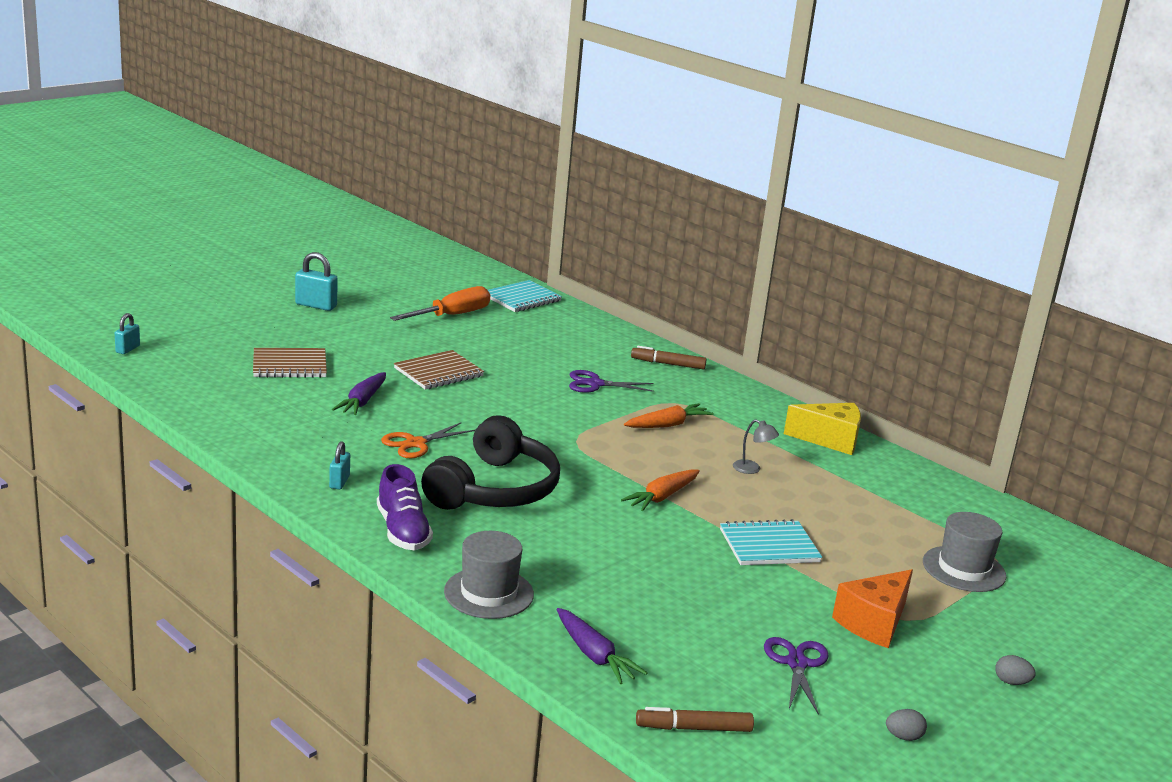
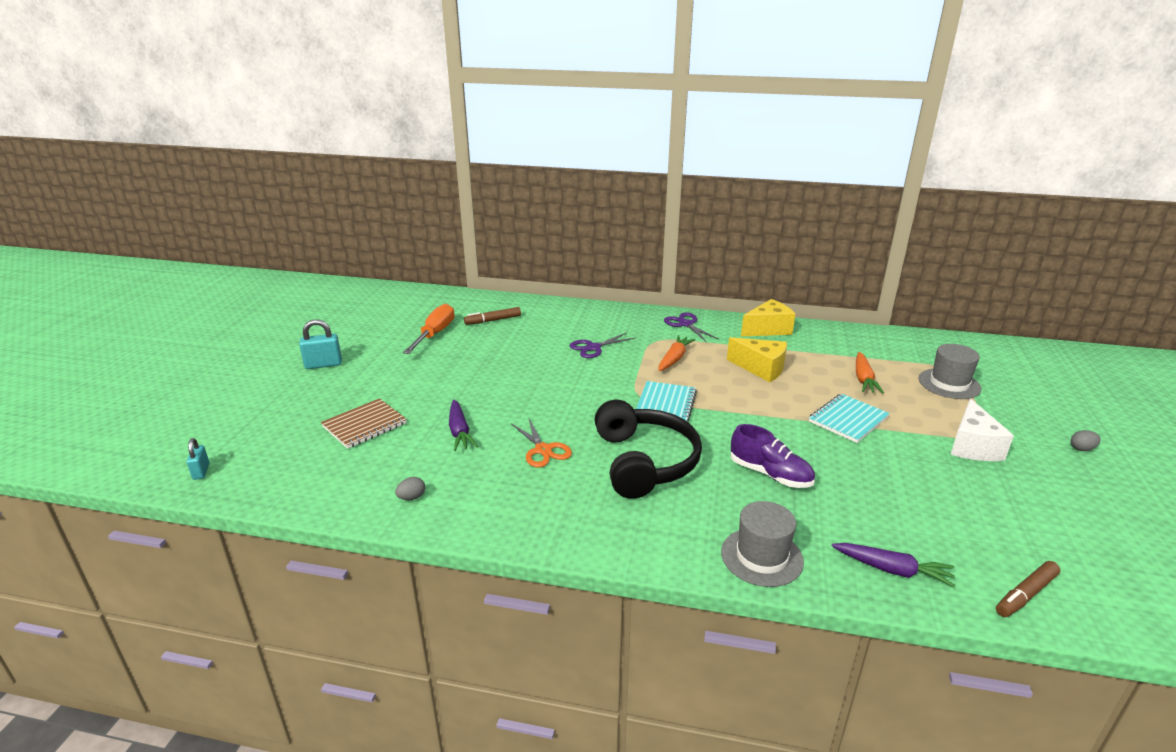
camera: 30 degrees left, 5 degrees up
(339, 482) = (533, 514): turquoise padlock -> none
(403, 531) = (634, 534): purple shoe -> purple shoe (770, 474)
(415, 443) = (543, 450): orange scissors -> orange scissors turned 45 degrees counterclockwise
(438, 372) = (483, 383): brown notebook -> none
(522, 298) = (465, 303): turquoise notebook -> turquoise notebook (665, 404)
(661, 497) = (746, 414): orange carrot -> orange carrot (863, 379)
(668, 364) = (614, 315): brown marker -> brown marker (493, 320)
(752, 469) = (761, 369): grey lamp -> yellow cheese
(797, 663) = (988, 501): purple scissors -> purple scissors (686, 324)
(874, 623) = (972, 446): orange cheese -> white cheese
(903, 737) = (1109, 523): grey egg -> grey egg (412, 497)

